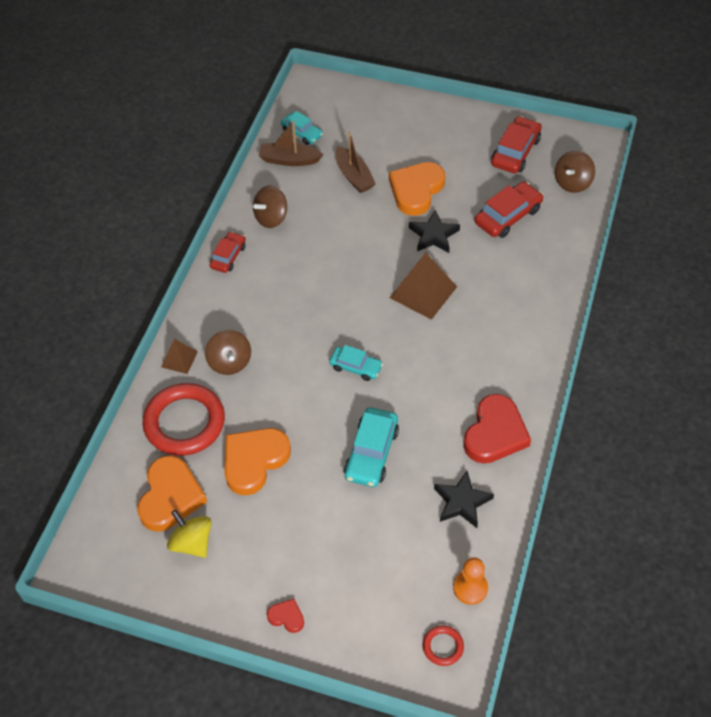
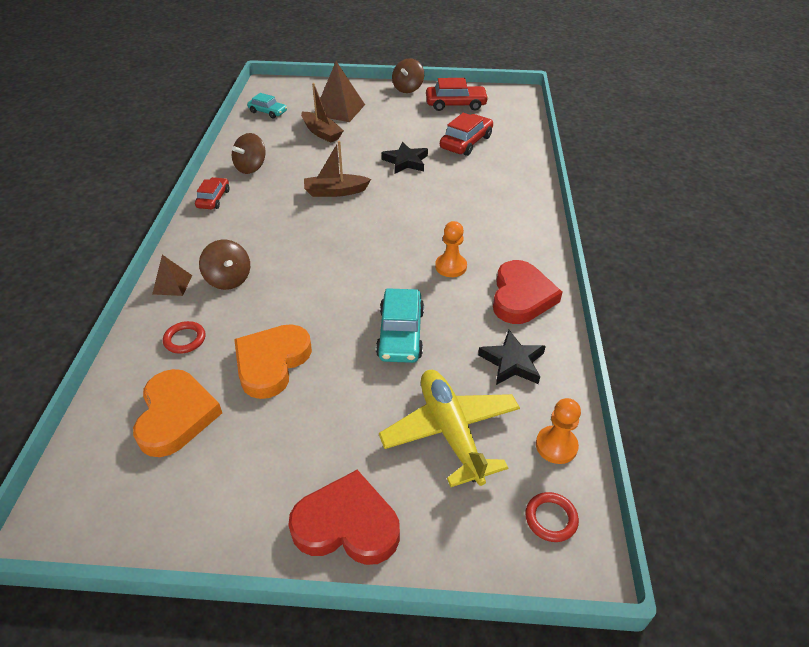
camera: 15 degrees left, 10 degrees down
(184, 422) = (185, 339): red ring -> red ring, size x0.45
(192, 543) = (209, 461): yellow spinning top -> none
(286, 617) = (347, 524): red heart -> red heart, size x2.17
(289, 160) = (260, 129): brown boat -> brown boat (335, 192)
(356, 367) = (362, 264): turquoise car -> none
(387, 557) = (450, 431): none -> yellow plane
(416, 190) = (380, 135): orange heart -> none
(423, 292) = (410, 200): brown pyramid -> brown pyramid (339, 110)
(439, 385) = (451, 266): none -> orange pawn
(515, 152) = (455, 104): red car -> red car turned 75 degrees clockwise
(572, 183) = (511, 117): brown spinning top -> brown spinning top (408, 89)

